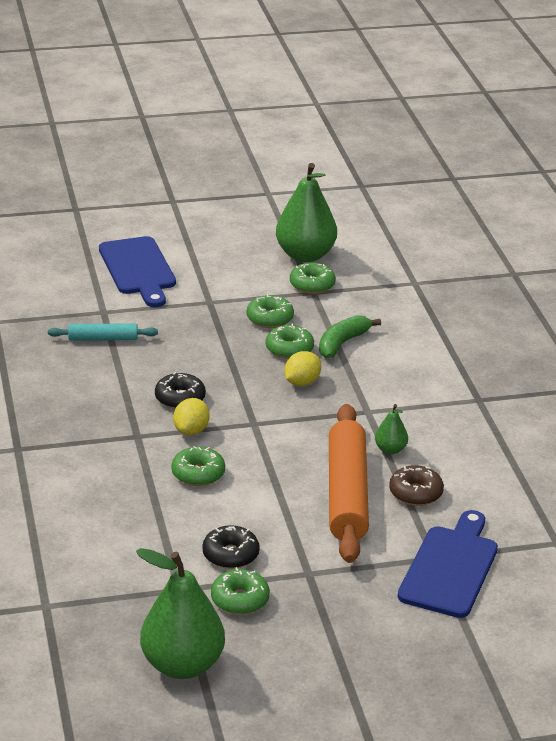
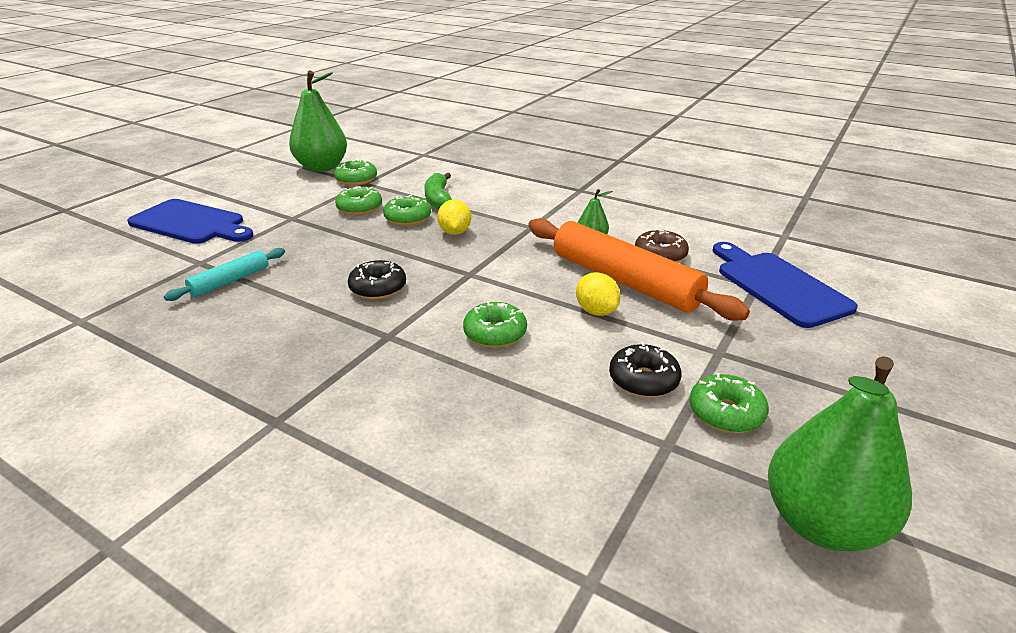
camera: 45 degrees left, 0 degrees up
(191, 431) = (430, 305): yellow lemon -> yellow lemon (596, 311)

